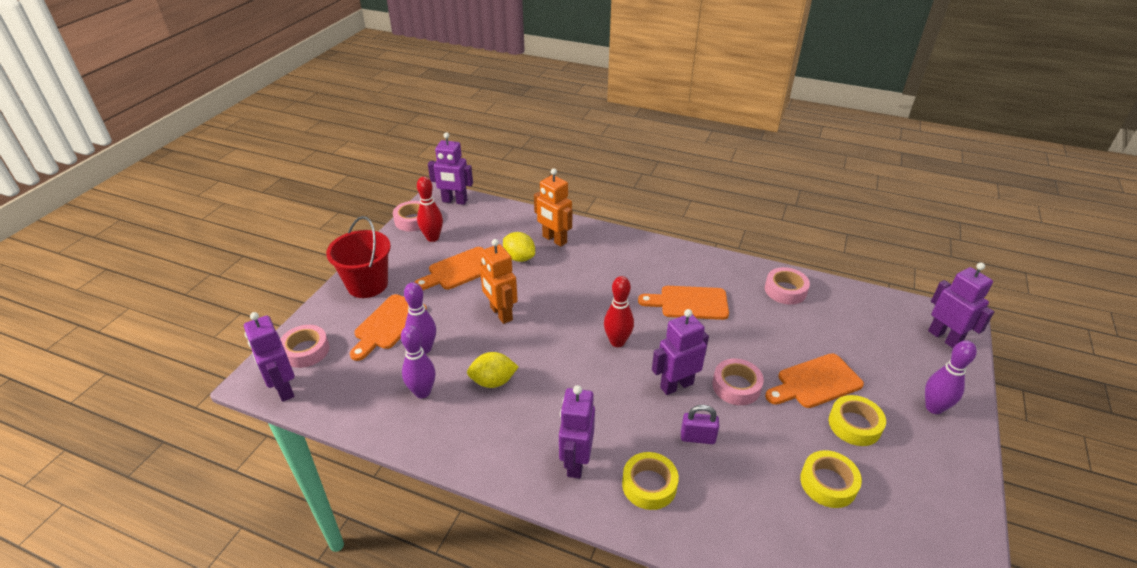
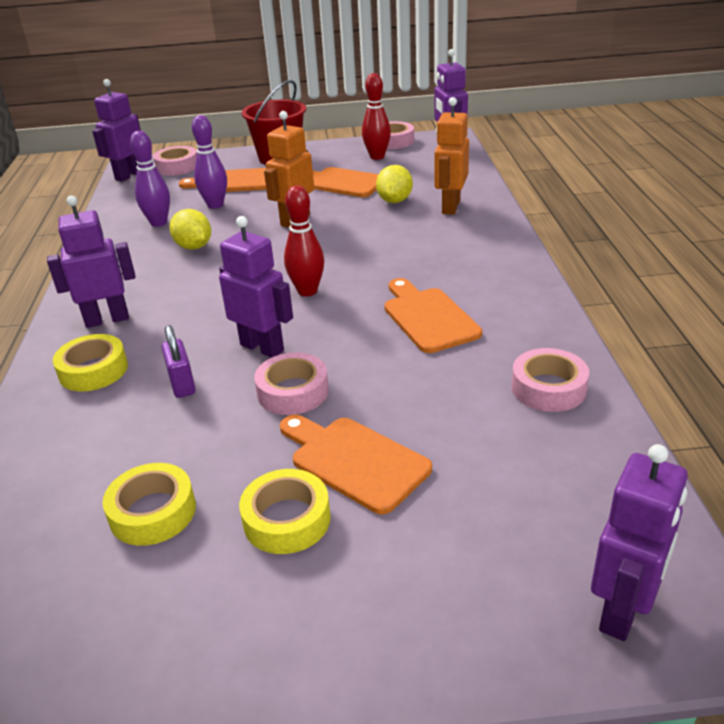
camera: 65 degrees right, 5 degrees down
(934, 408) = (394, 617): purple bowling pin -> none

